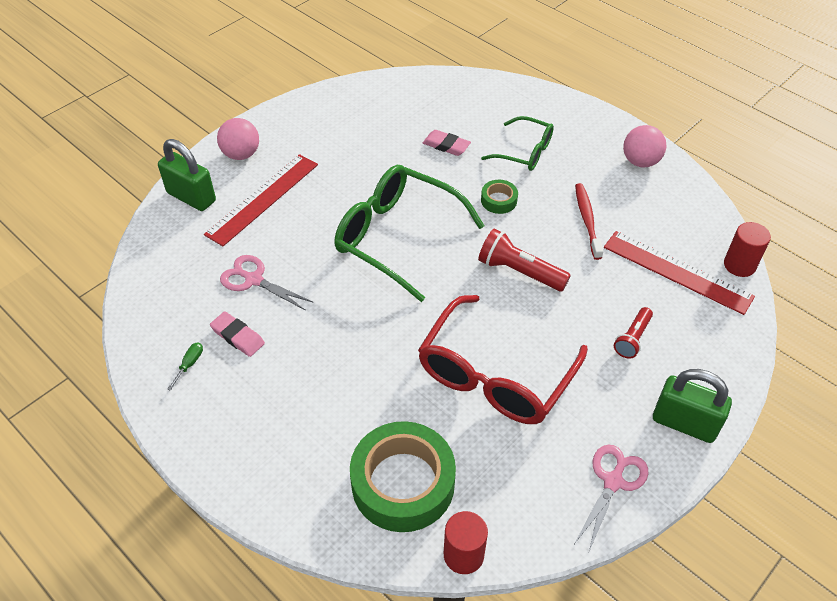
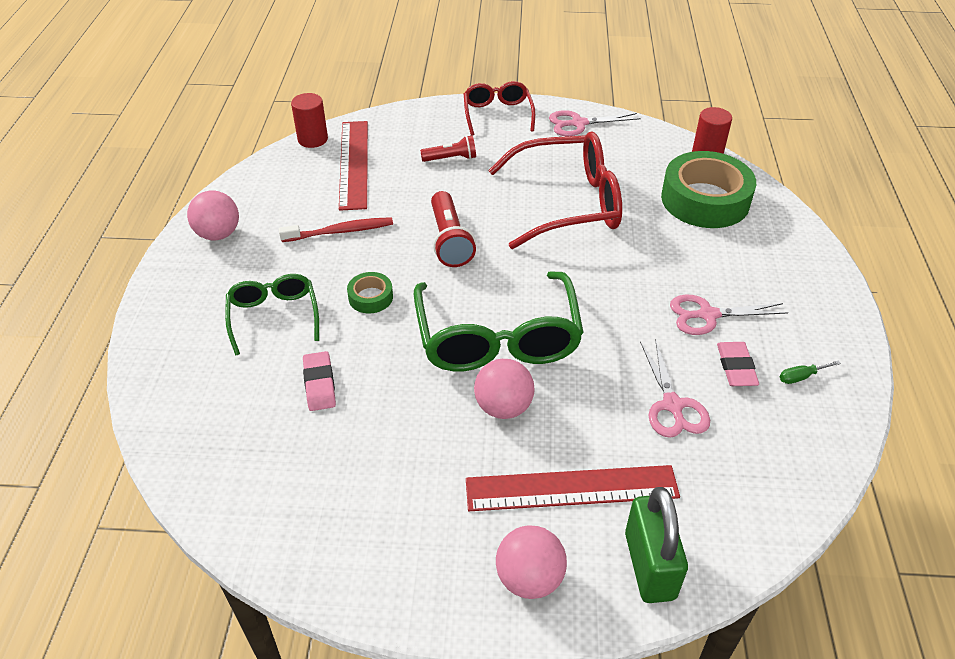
camera: 130 degrees left, 5 degrees down
(291, 361) = (707, 315): none -> pink scissors
(343, 206) = (503, 407): none -> pink ball
(587, 220) = (340, 231): red toothbrush -> red toothbrush turned 150 degrees counterclockwise
(684, 423) = (497, 114): green padlock -> red glasses

